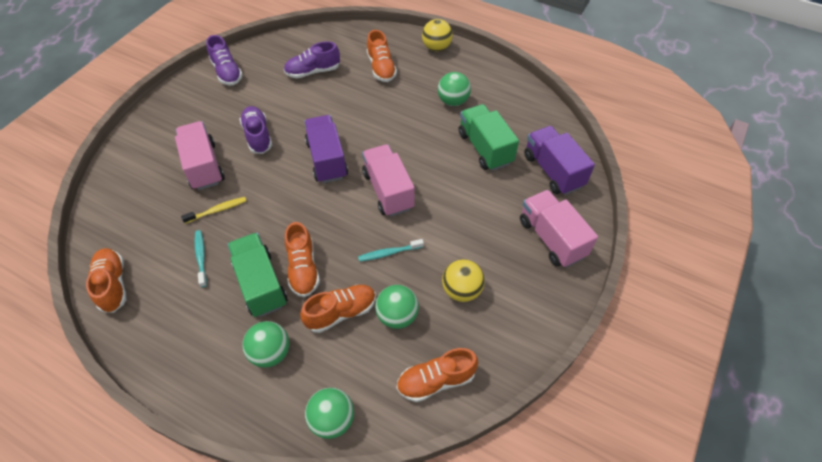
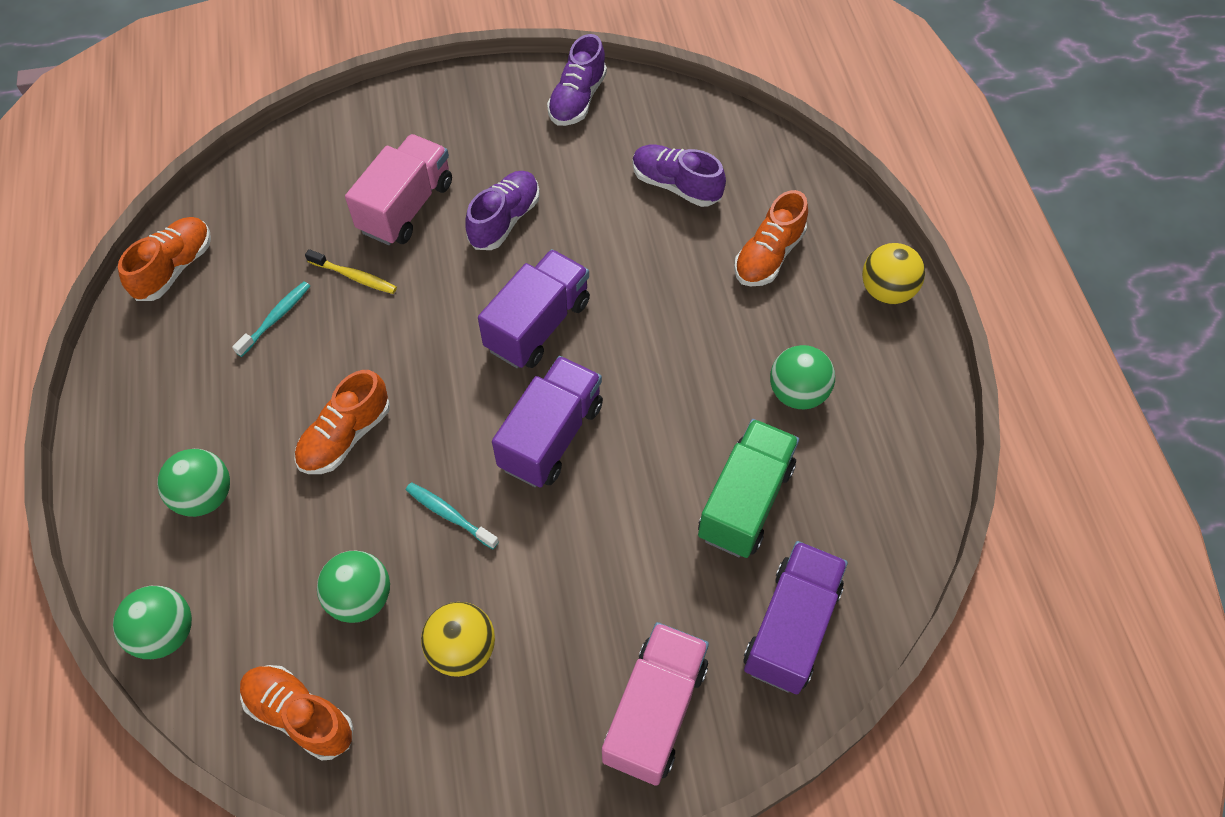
camera: 50 degrees right, 5 degrees up
(260, 284) = (288, 409): green truck -> none
(341, 312) = (316, 529): orange shoe -> none
(388, 191) = (551, 436): pink truck -> purple truck

